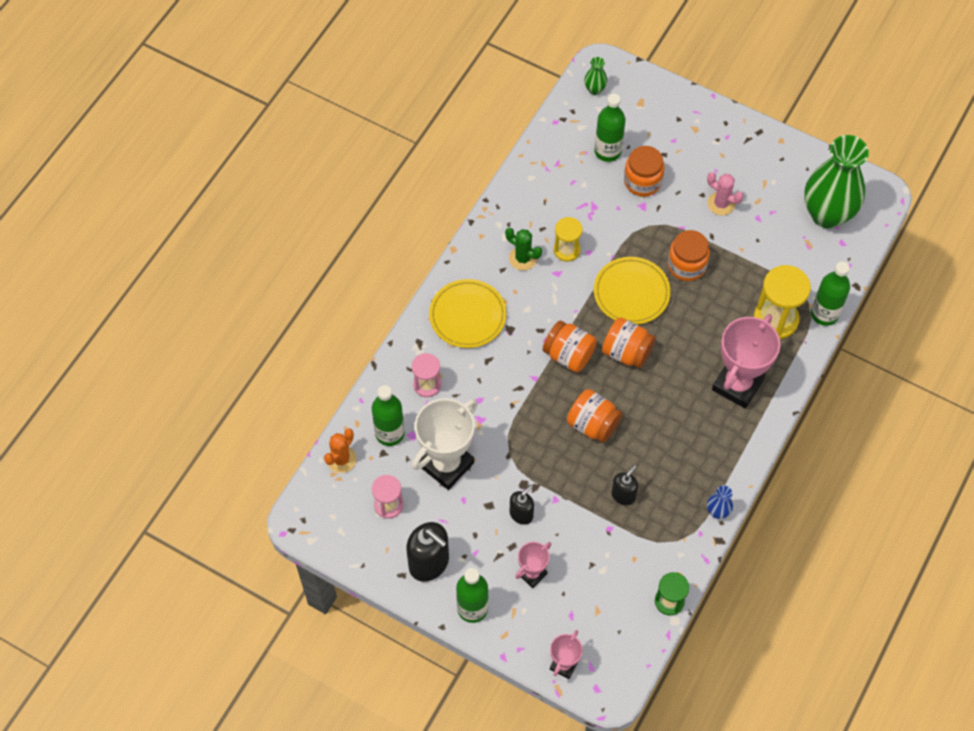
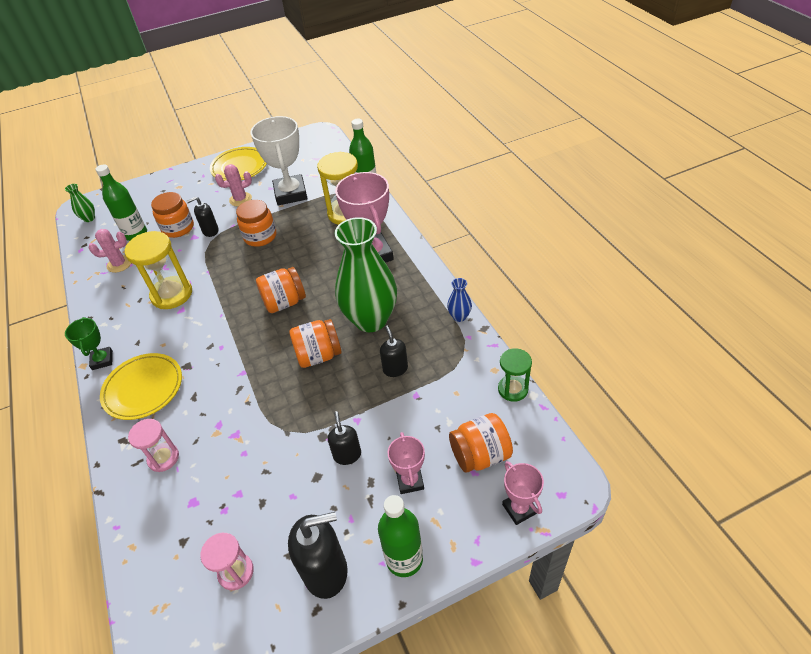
camera: 50 degrees left, 15 degrees down
(341, 459) = (149, 589): orange cactus -> none
(390, 433) = (171, 521): green bottle -> none
(446, 464) = (247, 489): white trophy -> white trophy (290, 194)
(468, 259) = (102, 360): none -> green trophy
(523, 258) = (145, 324): green cactus -> none
(565, 172) = (119, 264): none -> pink cactus
(566, 250) = (172, 294): yellow hourglass -> yellow hourglass, size x1.66
(569, 355) = (249, 339): orange jar -> orange jar (480, 455)
(631, 293) = (245, 275): yellow plate -> yellow plate (240, 167)
(660, 214) = (210, 231): none -> black soap dispenser
(827, 214) = (304, 158): green vase -> green vase (371, 320)

